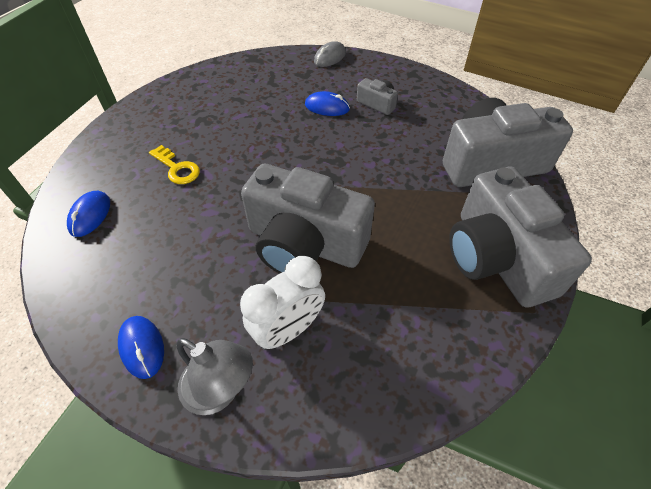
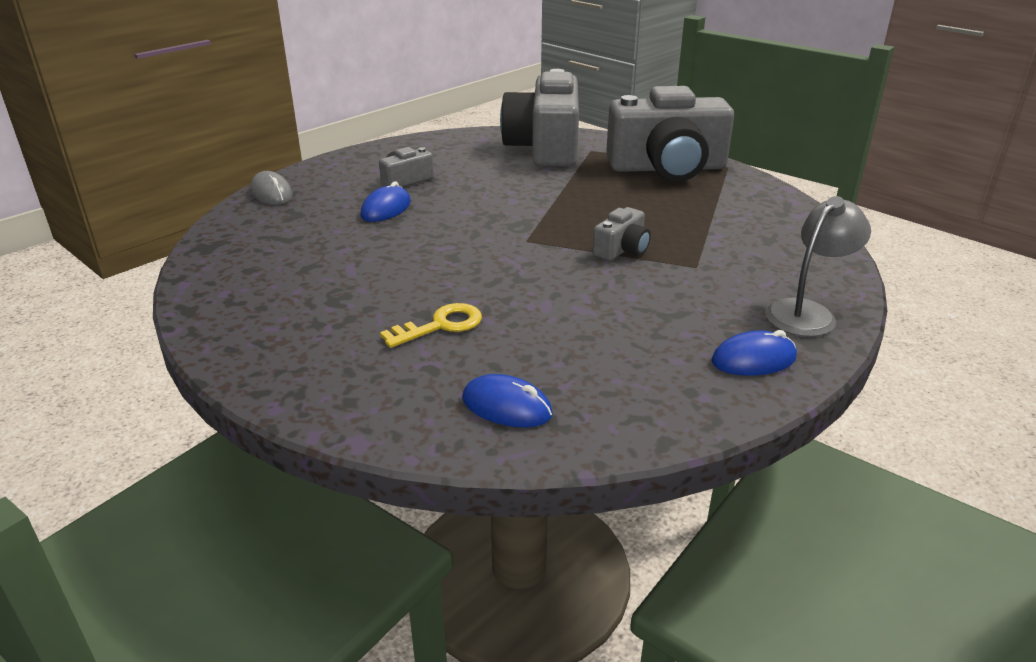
camera: 75 degrees left, 20 degrees down
(288, 330) = (736, 270): white clock -> none
(304, 243) = (622, 249): grey camera -> grey camera, size x0.43

